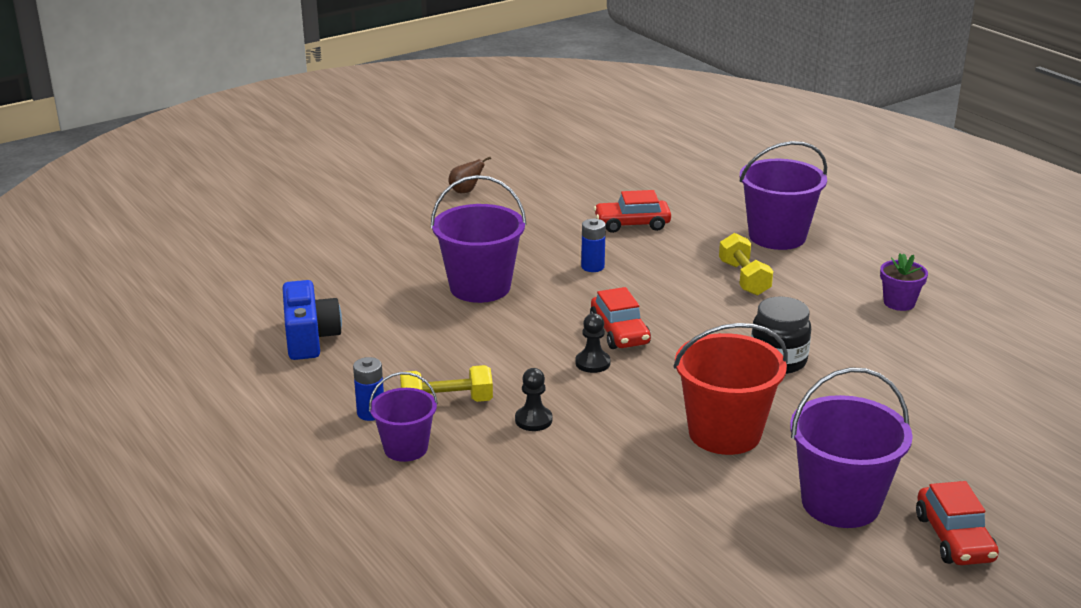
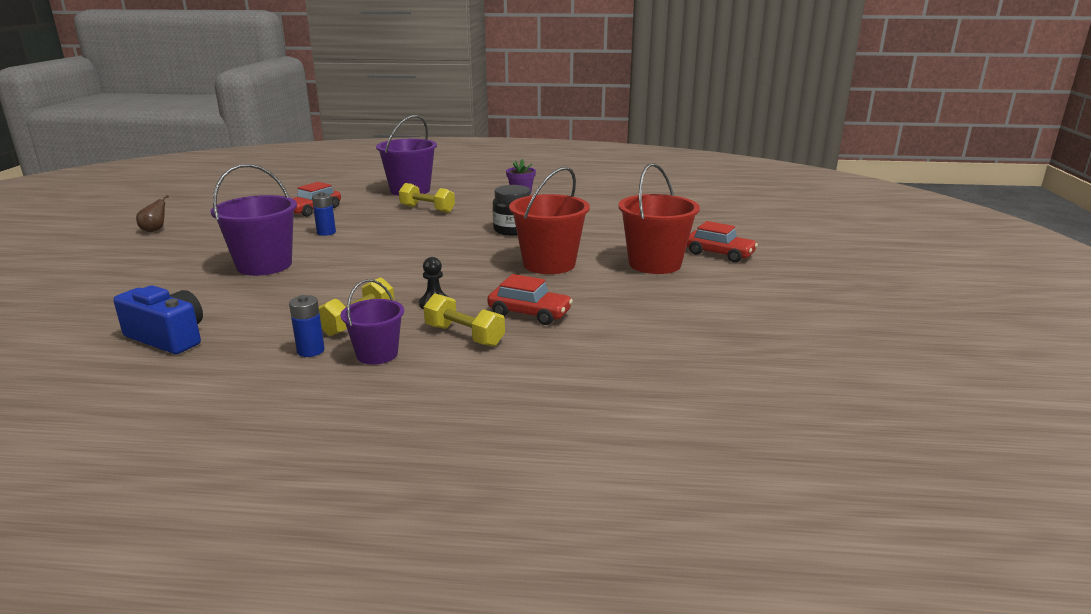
camera: 50 degrees left, 5 degrees down
(495, 473) = (464, 336): none -> yellow dumbbell
(592, 363) = (416, 268): black pawn -> none
(619, 332) = (404, 251): red car -> red car (529, 313)
(840, 503) = (654, 264): purple bucket -> red bucket

